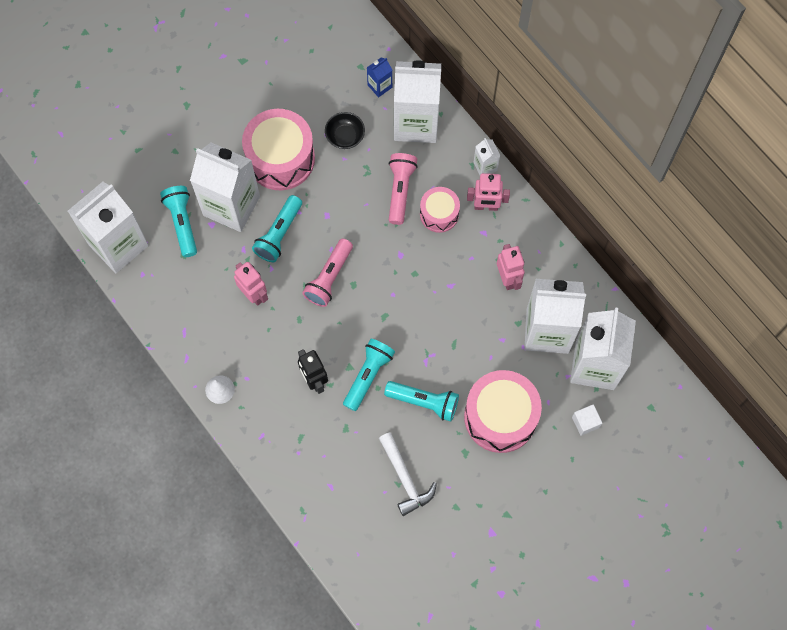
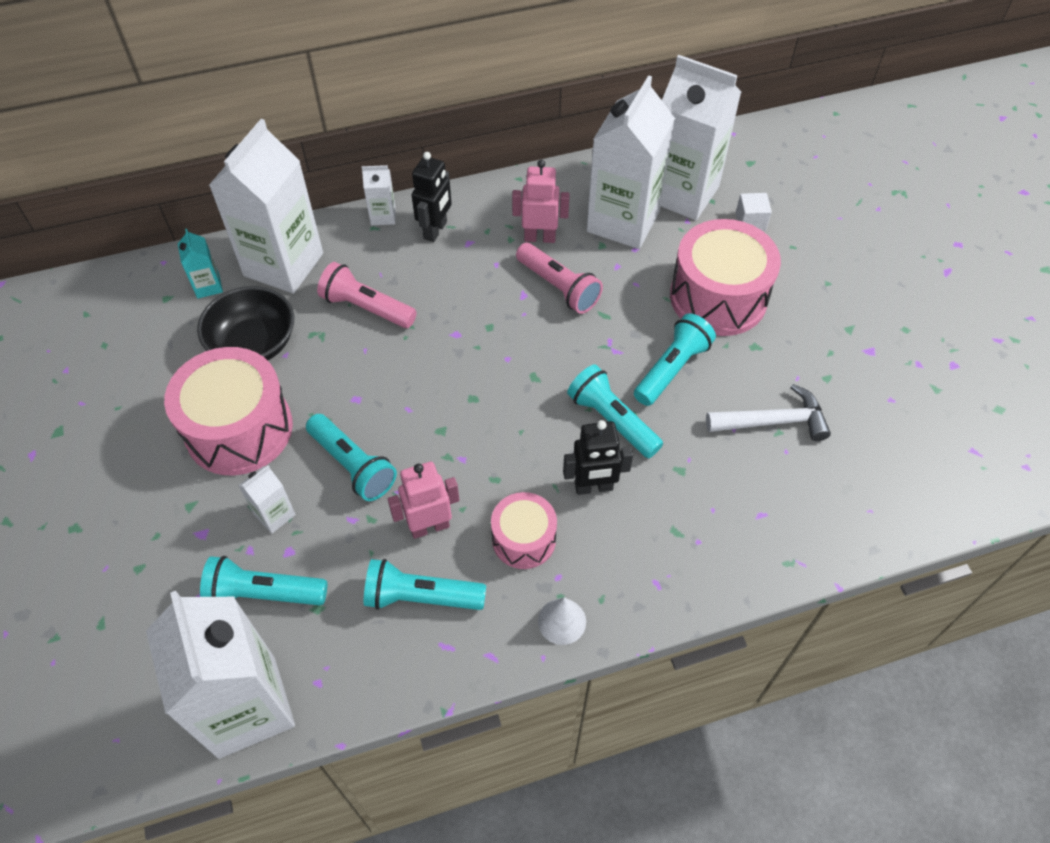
camera: 70 degrees left, 15 degrees down
(208, 307) = (421, 597): none -> turquoise flashlight
(231, 206) = (274, 515): white carton -> white carton, size x0.43
(329, 278) = (450, 423): pink flashlight -> pink flashlight (559, 287)
(345, 136) = (254, 344): black bowl -> black bowl, size x1.59
(379, 86) = (208, 286): blue carton -> turquoise carton
(439, 214) = (421, 278): pink drum -> pink drum (524, 539)
(486, 206) = (435, 230): pink robot -> black robot

